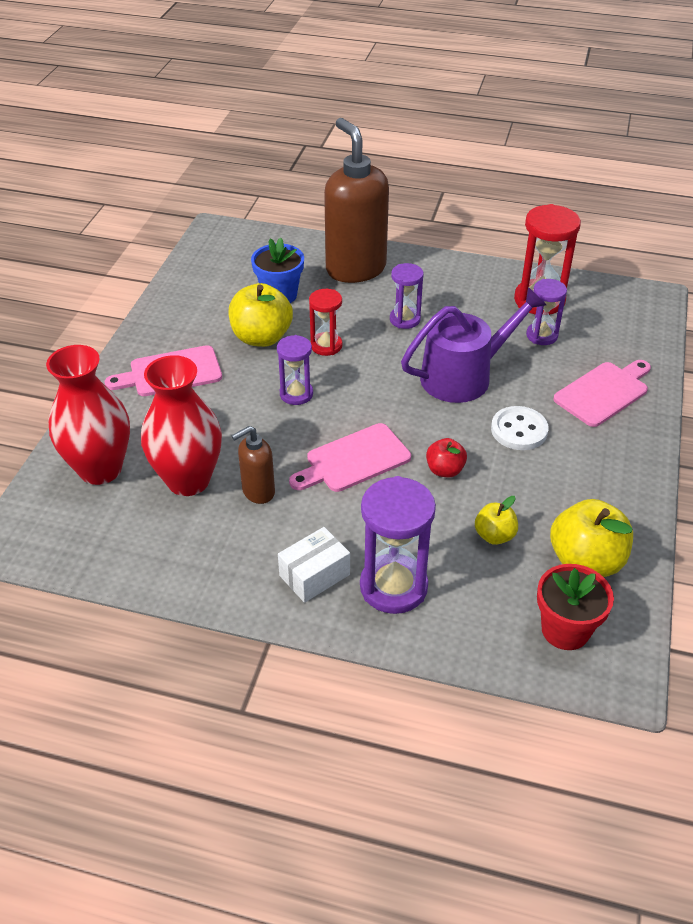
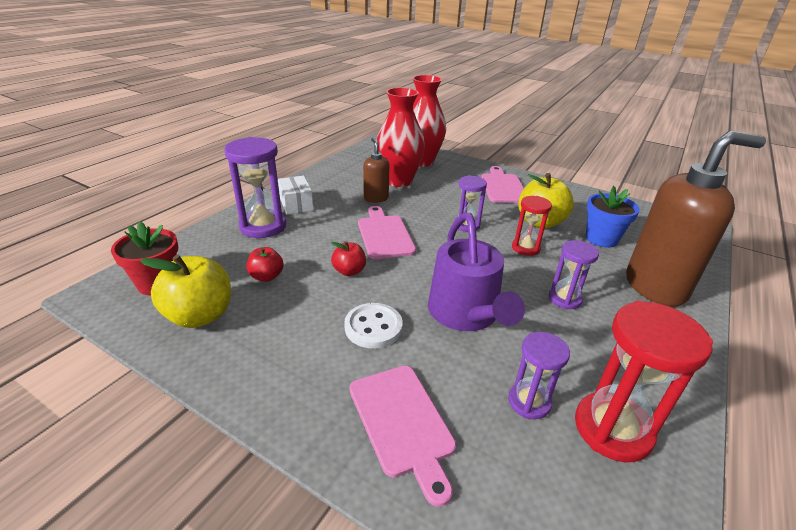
camera: 105 degrees right, 10 degrees down
(494, 535) = (266, 276): yellow apple -> red apple

